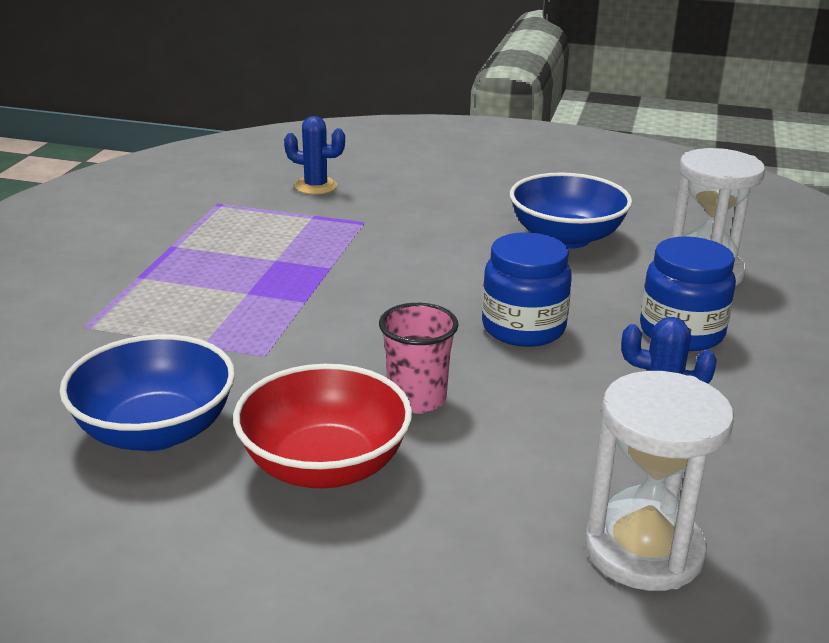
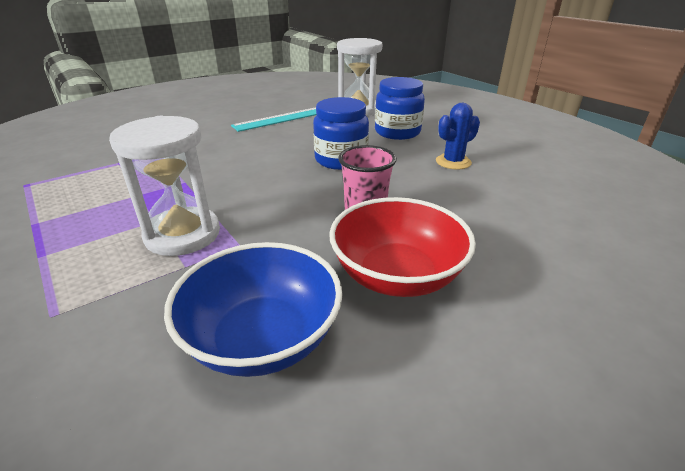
camera: 50 degrees left, 5 degrees up
(316, 186) = (88, 149): blue cactus -> none
(566, 238) = (280, 119): blue bowl -> turquoise ruler
(643, 550) = (562, 212): white hourglass -> white hourglass (182, 234)

